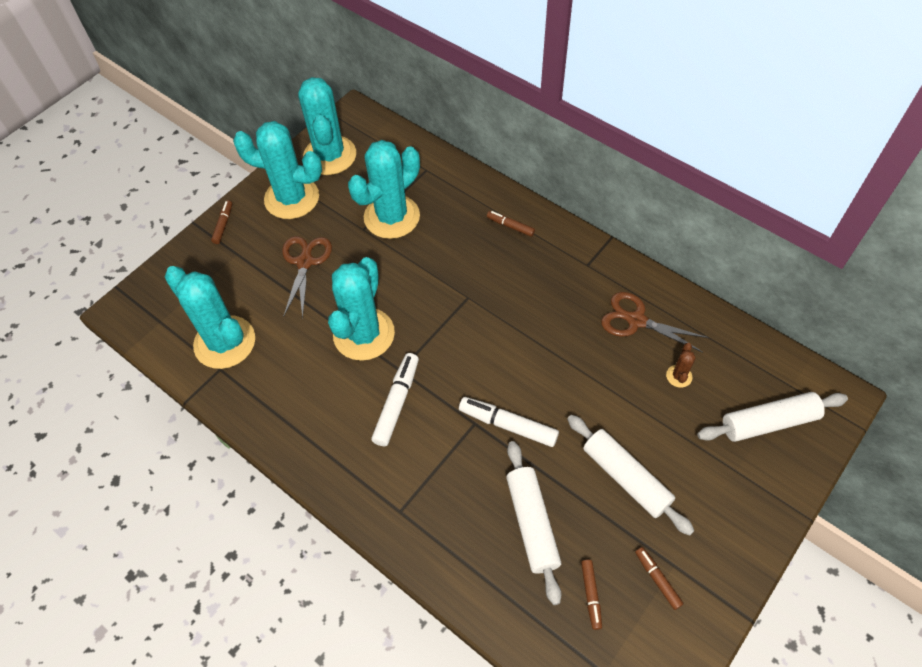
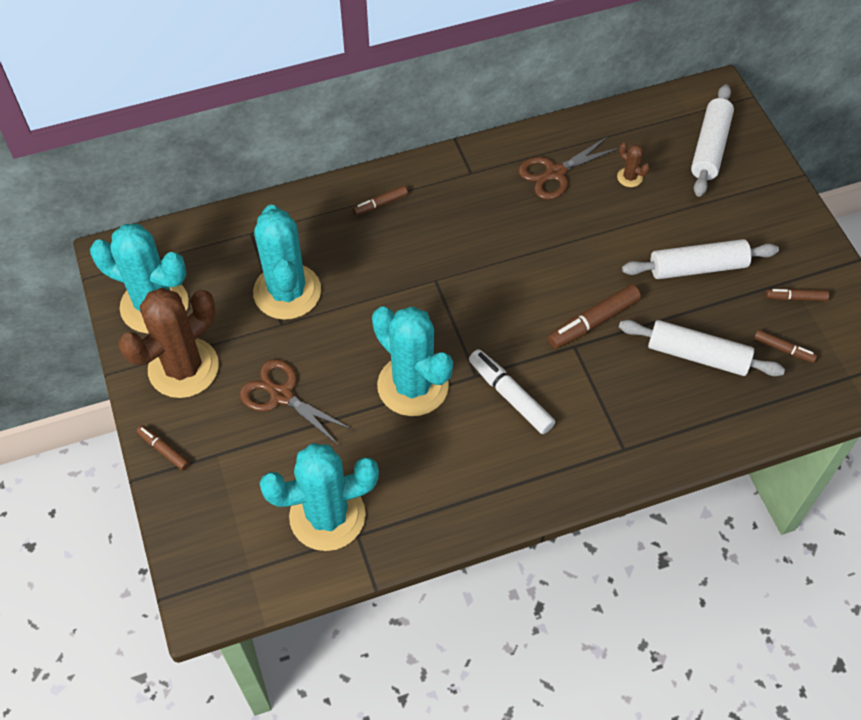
camera: 60 degrees left, 0 degrees up
(292, 198) = (183, 368): turquoise cactus -> brown cactus
(508, 425) = (593, 322): white marker -> brown marker

